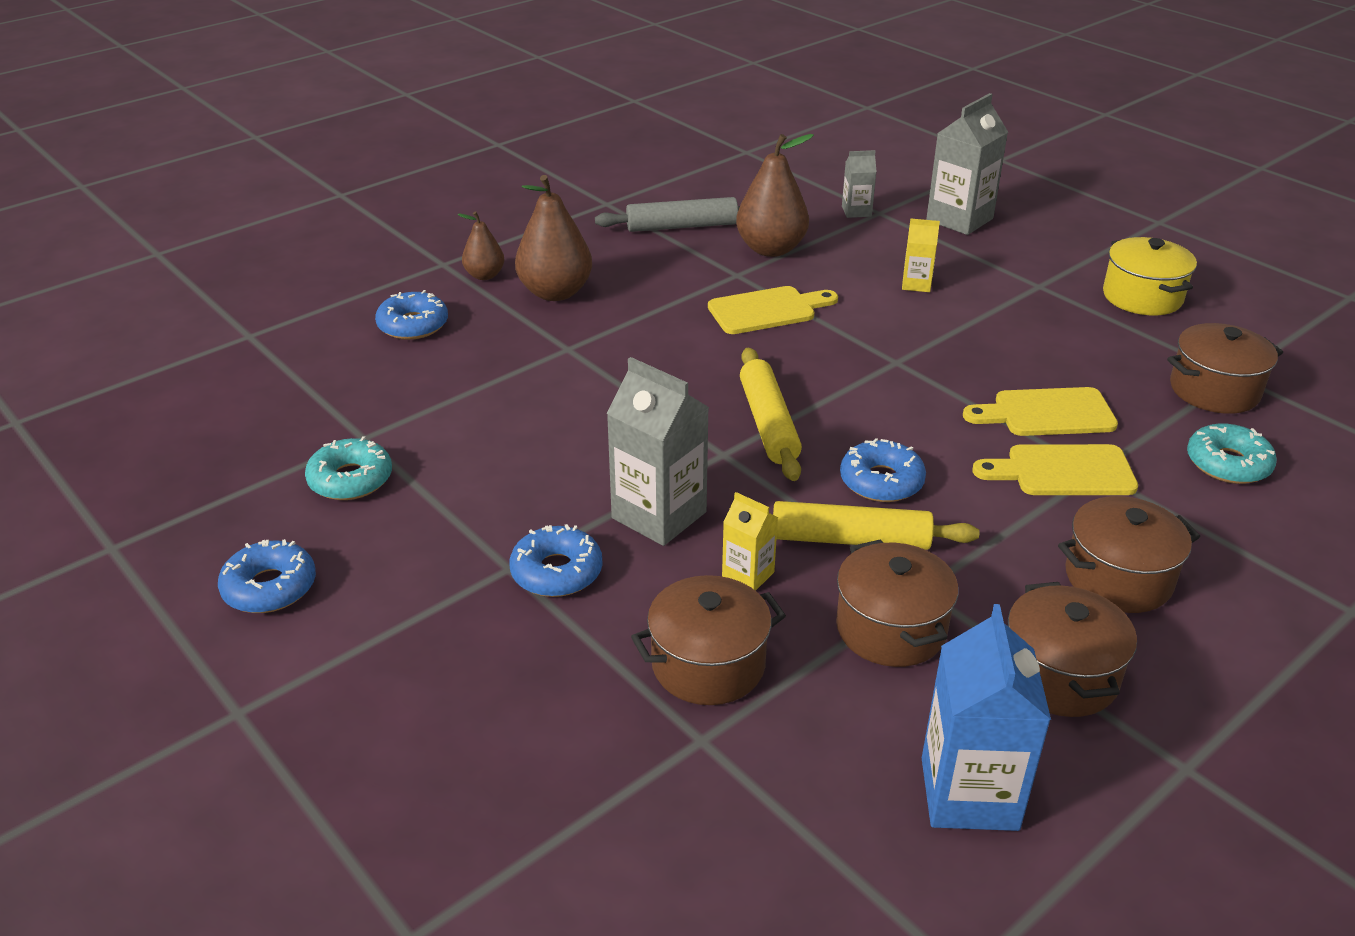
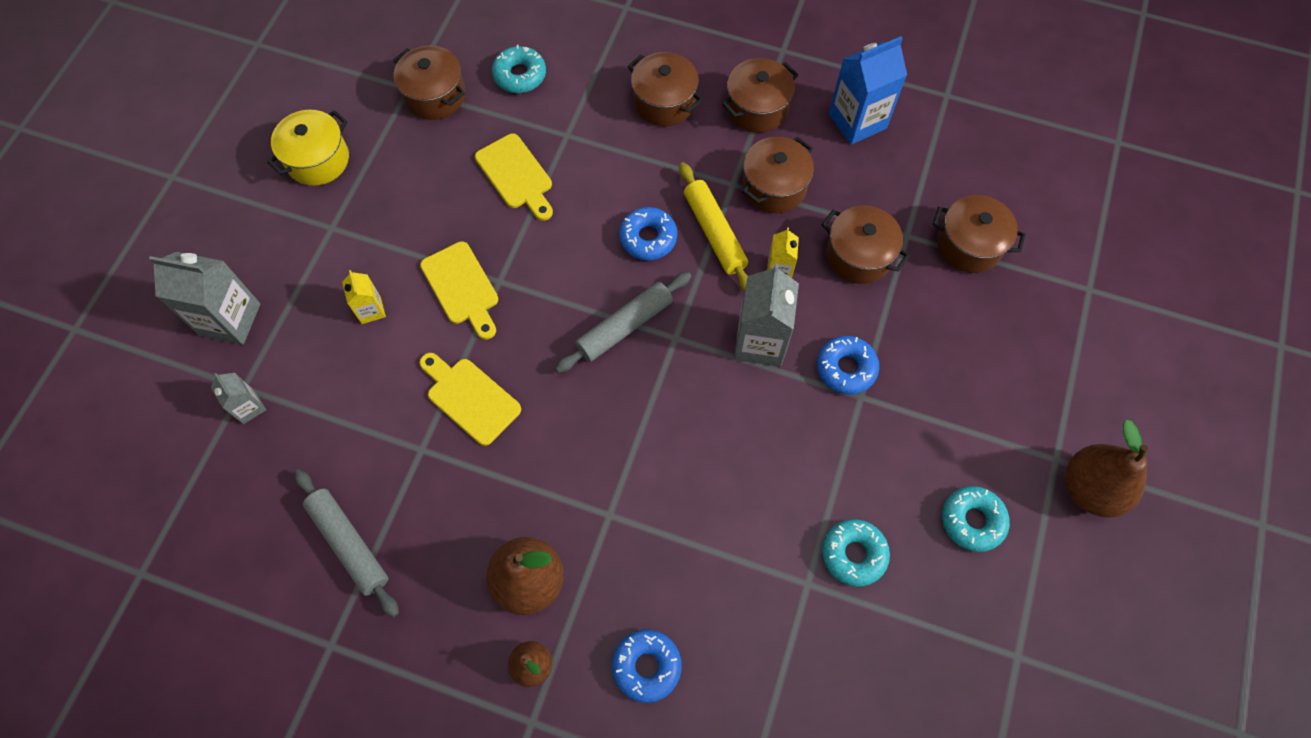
camera: 120 degrees left, 30 degrees up
(270, 587) = (972, 521): blue donut -> turquoise donut
(624, 811) = (969, 245): none -> brown pot
(768, 423) = (625, 327): yellow rolling pin -> grey rolling pin
(771, 249) = (360, 444): brown pear -> brown pear (1090, 488)
(1063, 471) = (578, 150): yellow cutting board -> yellow cutting board (462, 287)

